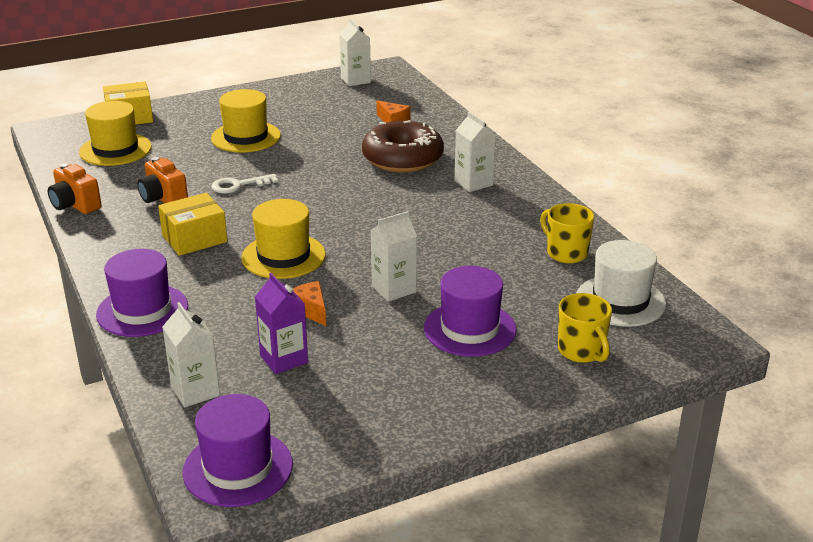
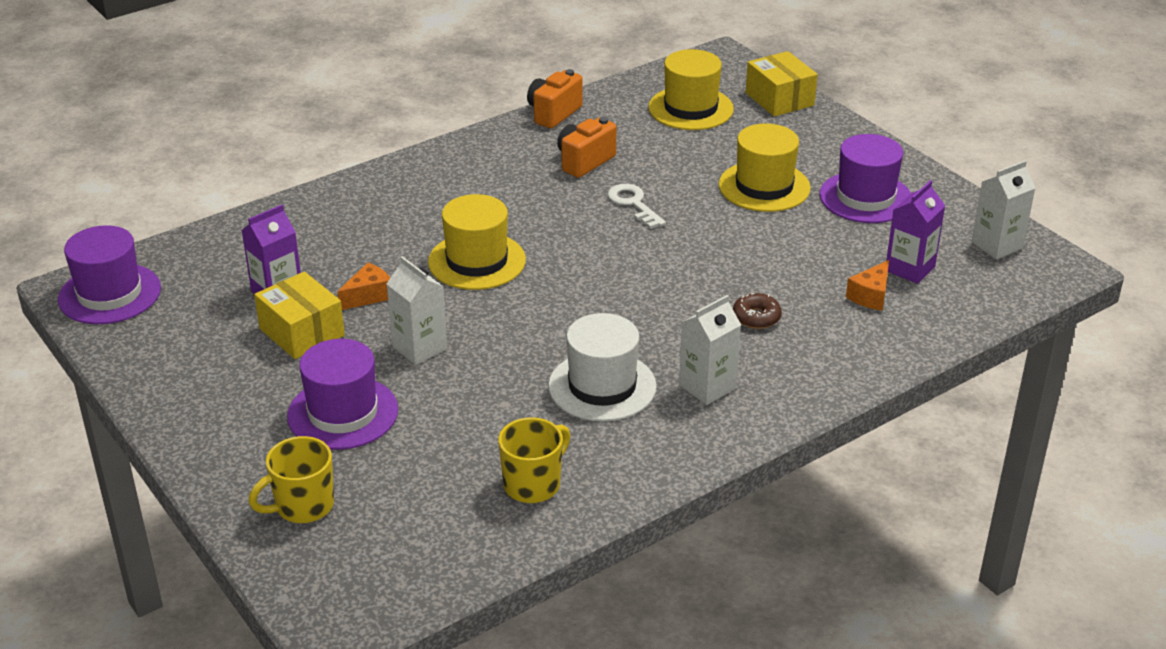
camera: 80 degrees right, 5 degrees up
(142, 310) = (356, 195): purple hat -> purple hat (865, 197)
(194, 238) = (502, 198): yellow box -> yellow box (302, 332)
(195, 391) = (223, 250): white carton -> none
(369, 107) = (910, 269): none -> purple carton
(402, 158) = (756, 317): brown donut -> brown donut, size x0.42
(620, 301) = (420, 539): white hat -> white hat (602, 386)

